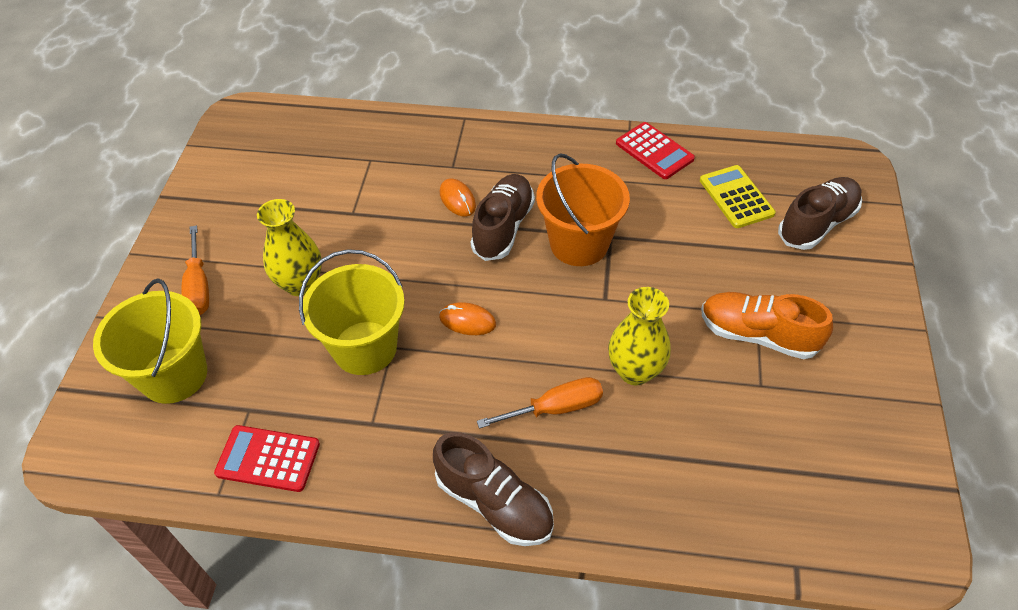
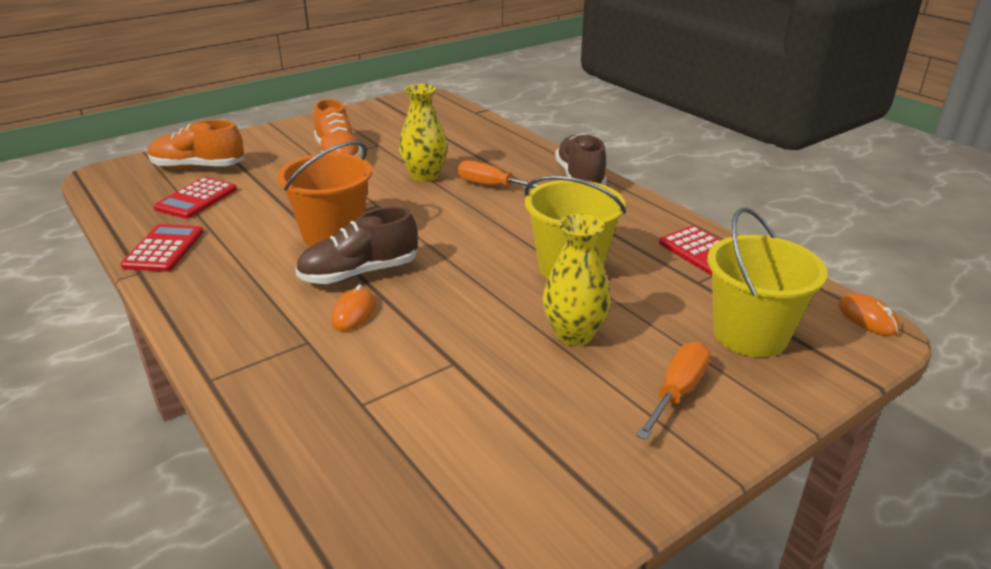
camera: 135 degrees left, 20 degrees down
(467, 321) = (478, 242): orange mouse -> orange mouse (867, 318)
(736, 197) = (196, 199): yellow calculator -> red calculator
(816, 224) = (198, 167): brown shoe -> orange shoe

